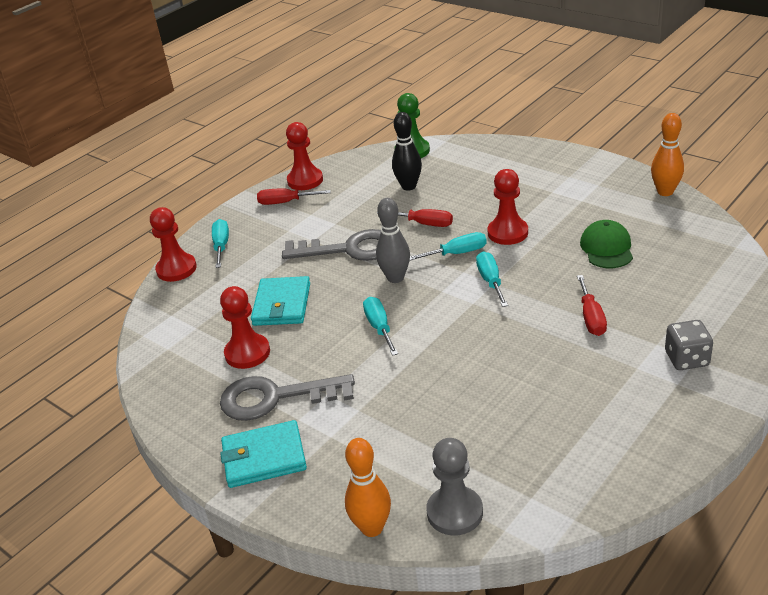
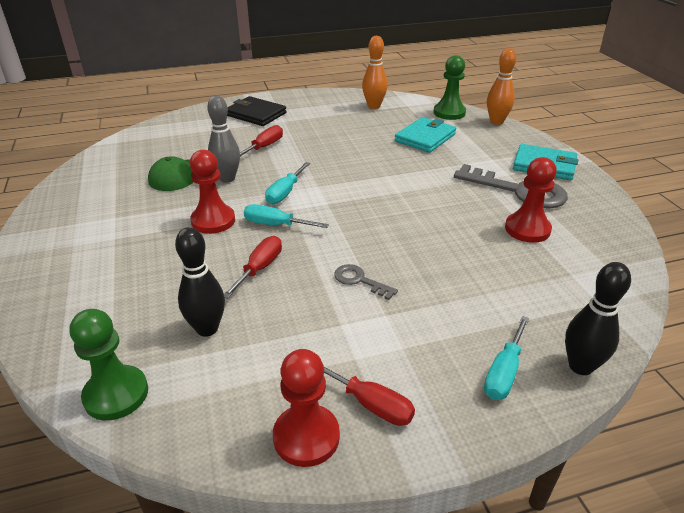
camera: 150 degrees left, 0 degrees up
(176, 269) = (580, 366): red pawn -> black bowling pin
(282, 304) = (471, 256): turquoise wallet -> turquoise wallet (425, 138)
(349, 249) = (359, 280): grey key -> grey key, size x0.49
(379, 327) = (403, 200): turquoise screwdriver -> none
(395, 278) = (349, 230): grey bowling pin -> grey bowling pin (227, 178)
(424, 224) = (260, 268): red screwdriver -> red screwdriver turned 60 degrees clockwise
(455, 512) = (449, 113): grey pawn -> green pawn
(665, 192) = (58, 191): orange bowling pin -> orange bowling pin (374, 106)
(686, 359) = (256, 114): grey dice -> black wallet

